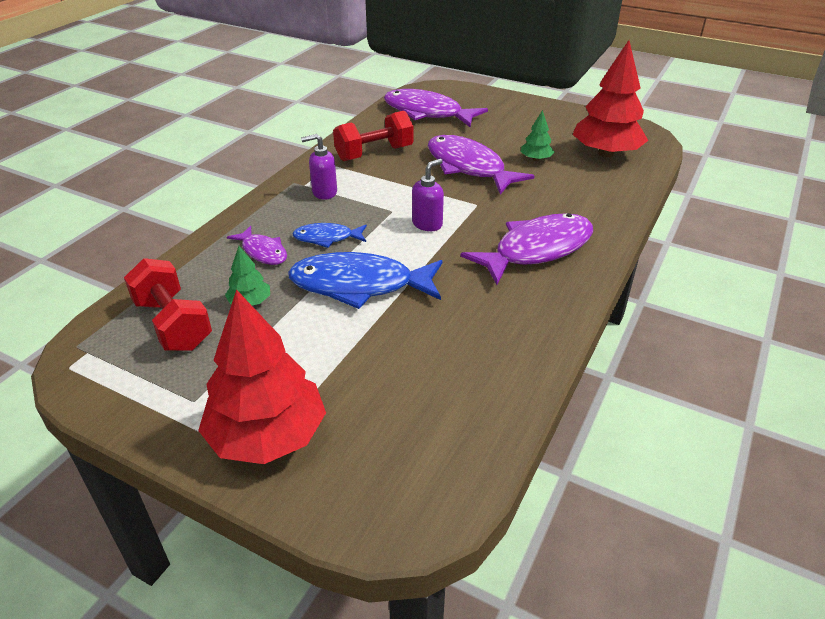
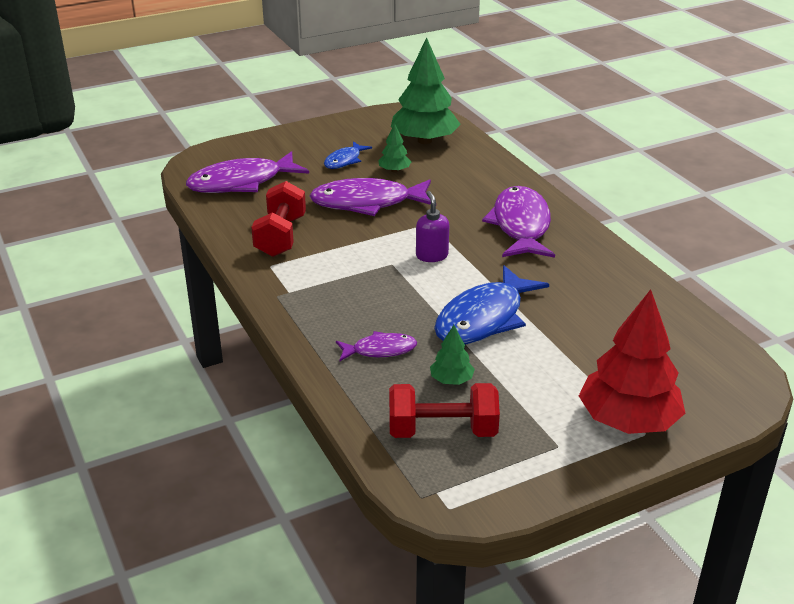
camera: 55 degrees left, 5 degrees down
(324, 192) = (317, 286): purple soap dispenser -> none
(327, 238) = (396, 310): blue fish -> blue fish (344, 160)
(606, 153) = (424, 140): red tree -> green tree

